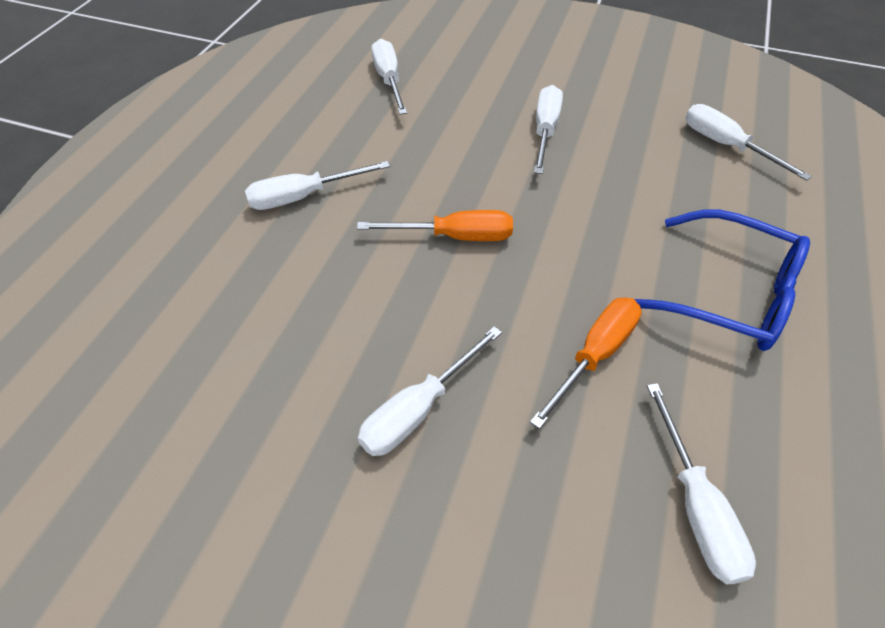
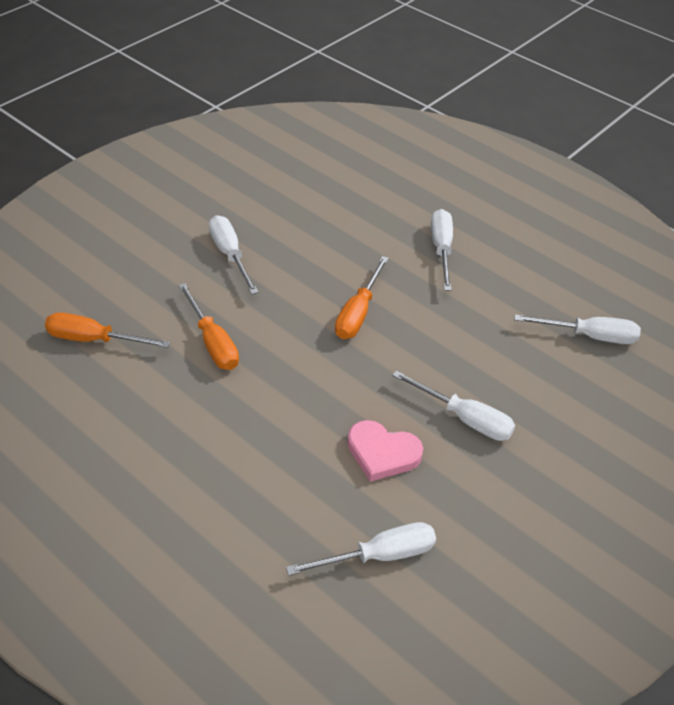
camera: 110 degrees right, 5 degrees down
(627, 169) = (382, 453): none -> pink heart
(696, 506) = (94, 339): white screwdriver -> orange screwdriver
(727, 294) = (212, 442): blue glasses -> none

